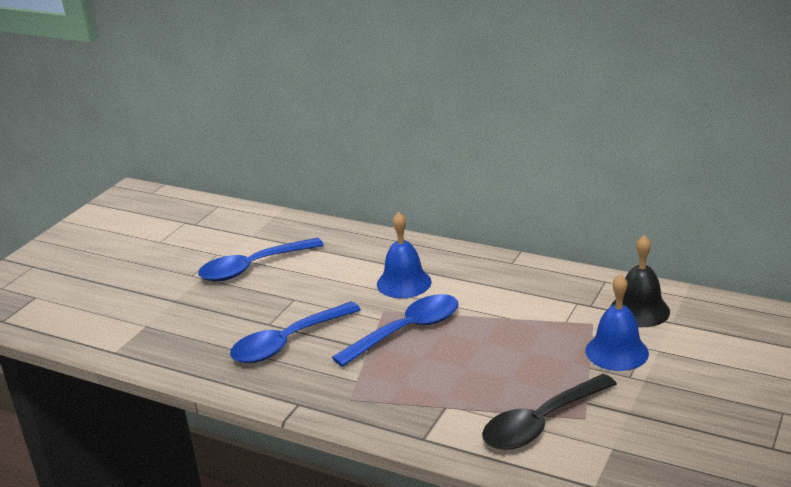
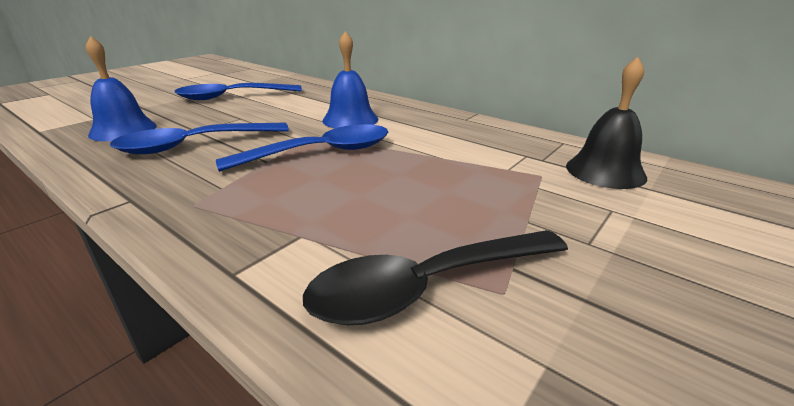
camera: 10 degrees right, 0 degrees up
(616, 352) = (571, 209): blue bell -> blue bell (123, 130)

